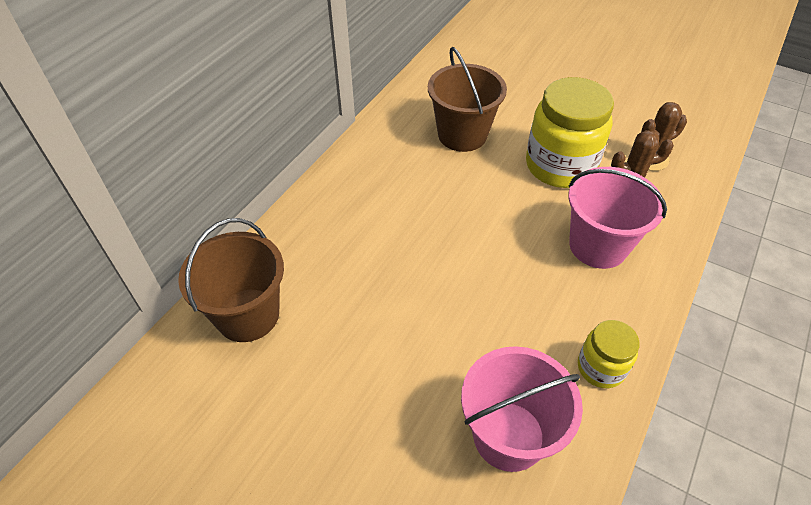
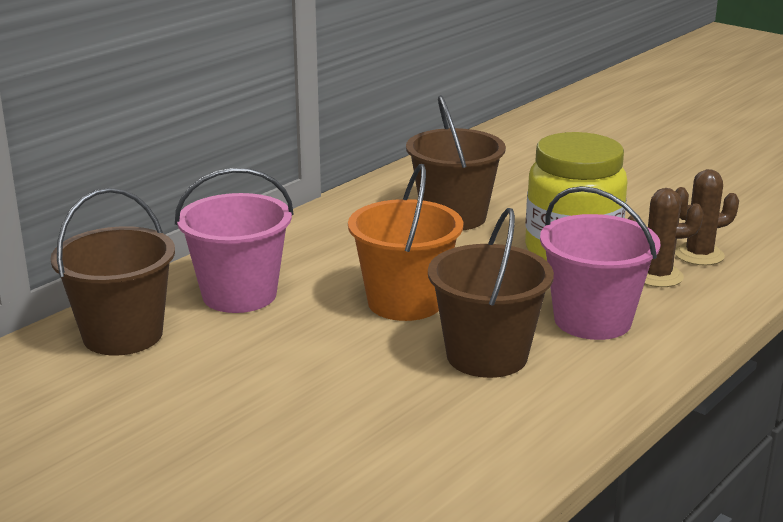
camera: 10 degrees right, 25 degrees down
(455, 243) = (405, 302): none -> orange bucket
(508, 436) = (404, 459): pink bucket -> pink bucket (239, 295)
(534, 299) = (487, 356): none -> brown bucket
(600, 368) = (549, 418): yellow jar -> none

